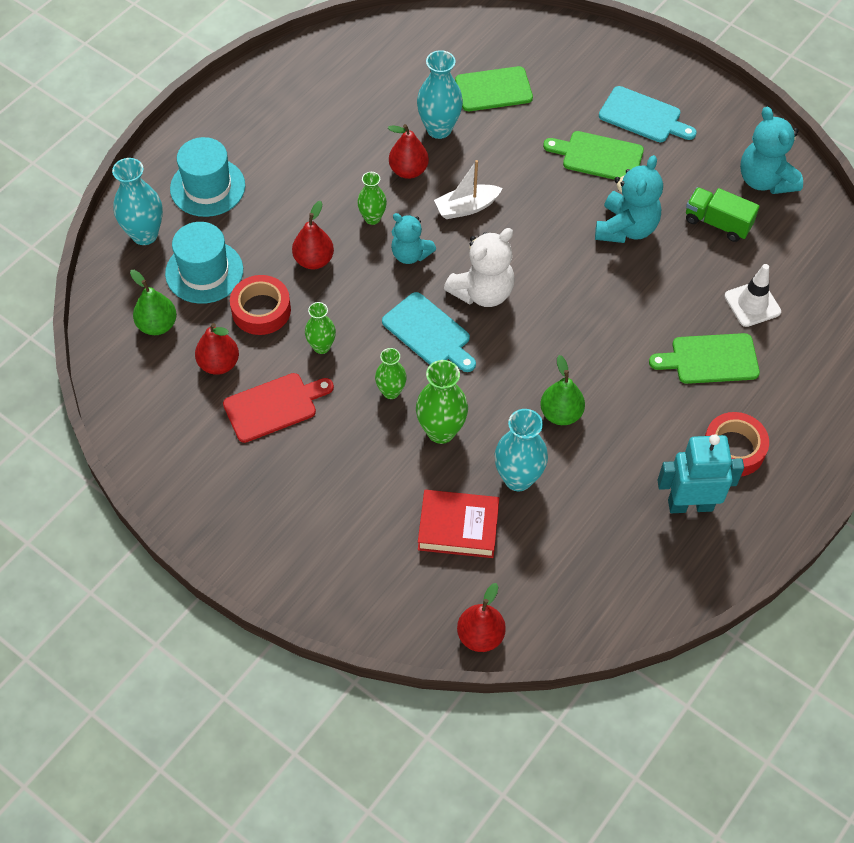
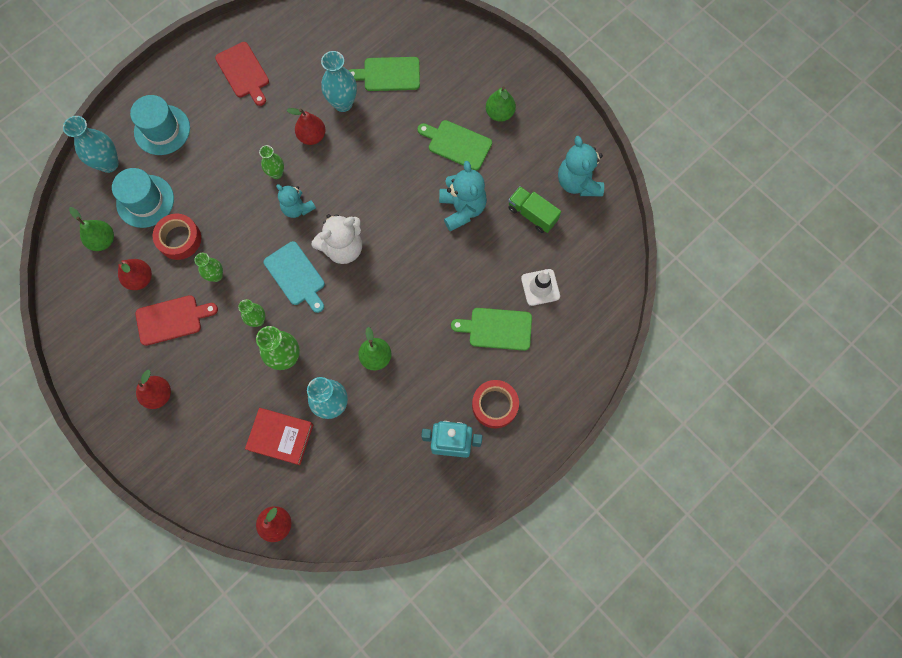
camera: 10 degrees right, 15 degrees up
(300, 110) = (243, 72): none -> red cutting board
(313, 260) = (226, 203): red pear -> red pear (158, 395)
(466, 207) = (348, 174): white boat -> none
(626, 228) = (462, 209): turquoise teddy bear -> turquoise teddy bear turned 45 degrees counterclockwise
(643, 116) = (499, 113): turquoise cutting board -> green pear

